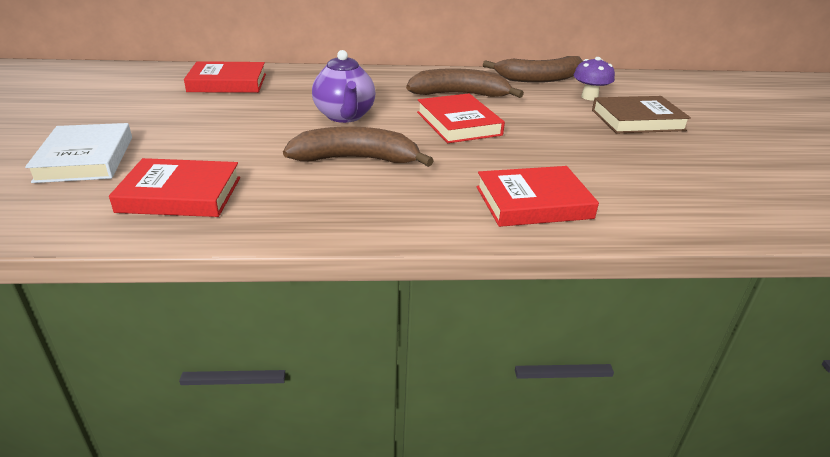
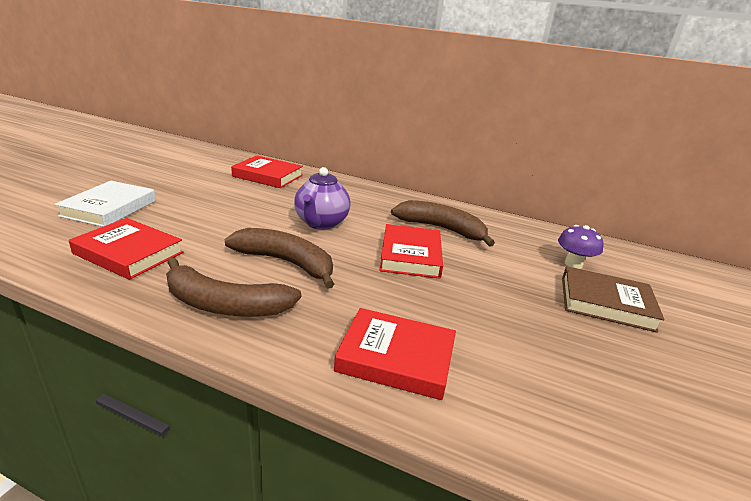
camera: 25 degrees right, 5 degrees down
(539, 79) = (537, 233): brown banana -> brown banana (224, 305)

